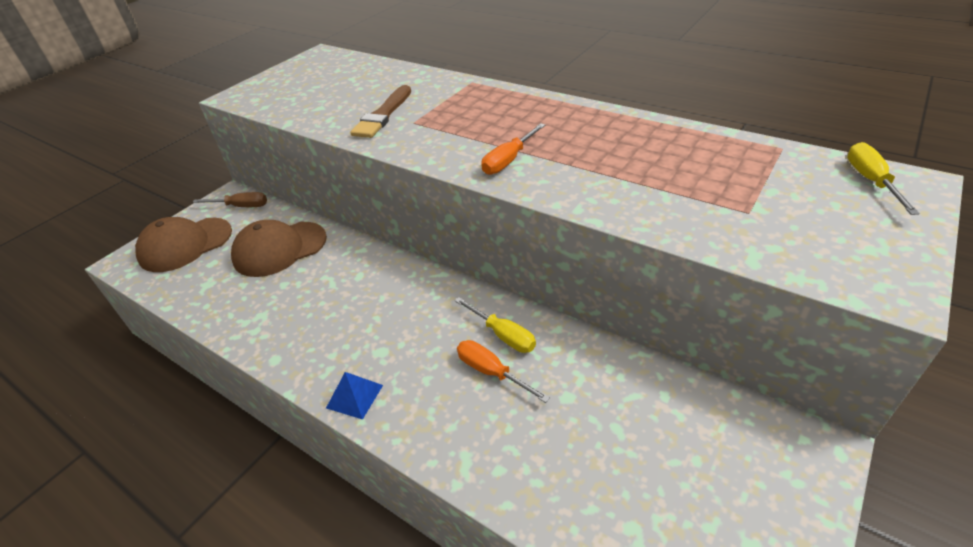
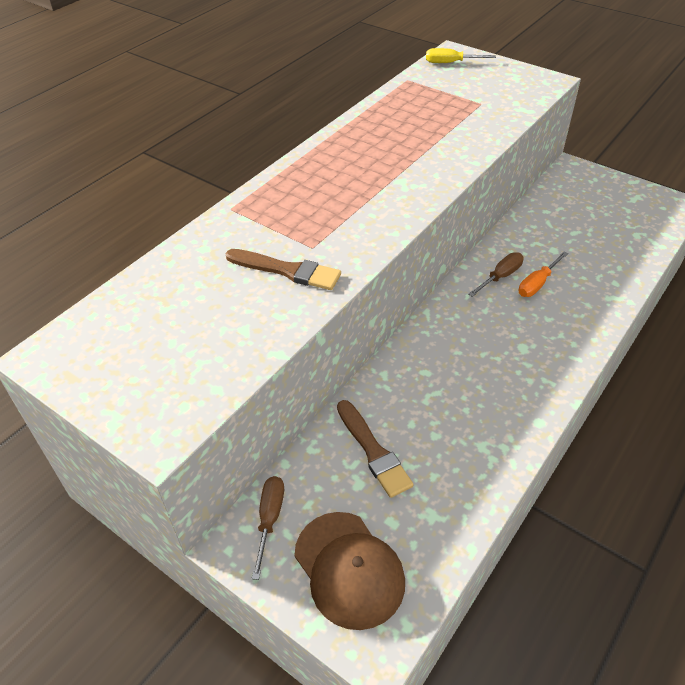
camera: 90 degrees left, 5 degrees up
(280, 249) = (373, 451): brown cap -> brown brush
(354, 396) = (571, 359): blue pyramid -> none
(503, 335) = (500, 276): yellow screwdriver -> brown screwdriver
(508, 160) = (403, 190): orange screwdriver -> none

